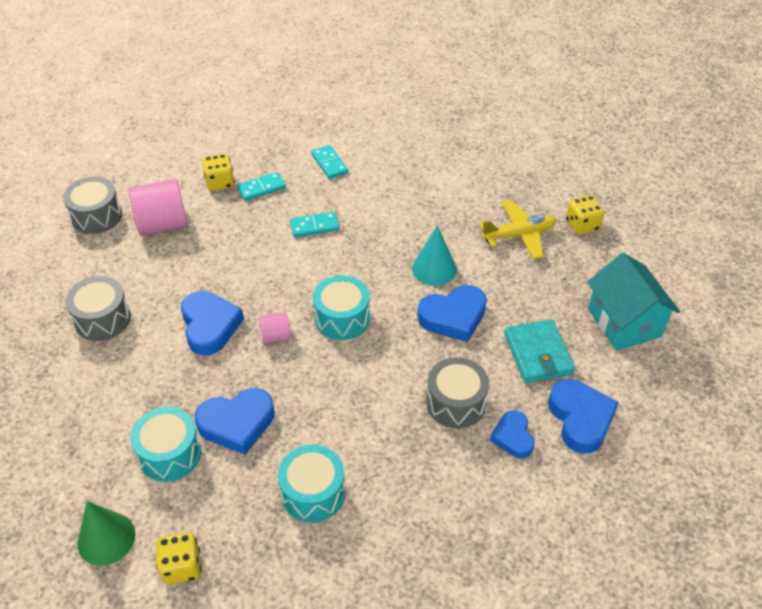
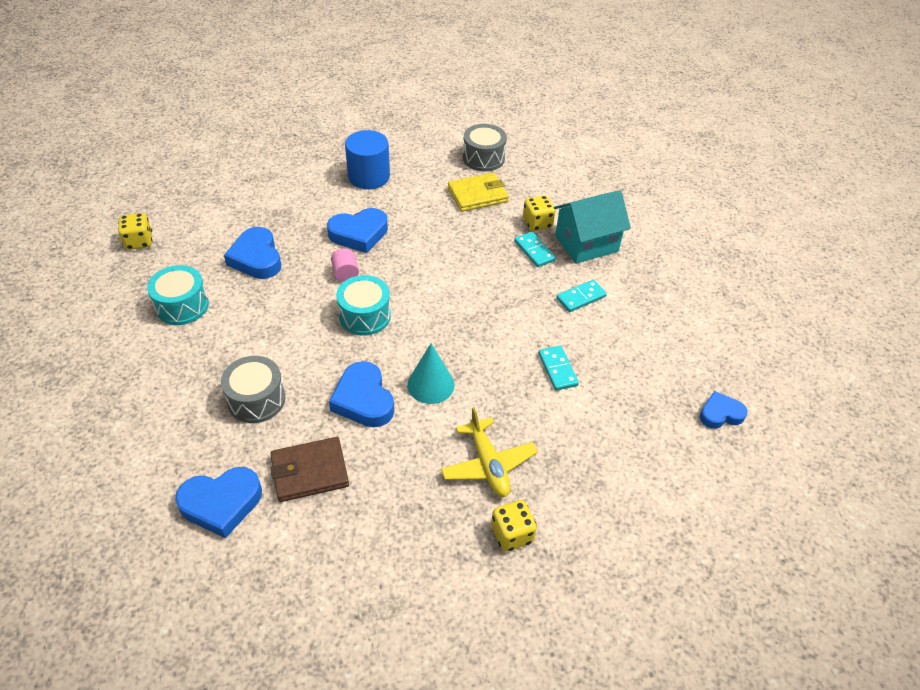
camera: 85 degrees right, 0 degrees up
(102, 319) = (369, 176): grey drum -> blue cylinder
(106, 538) = (171, 204): green cone -> none
(163, 224) = (477, 195): pink cylinder -> yellow wallet
(170, 454) = (235, 226): turquoise drum -> none
(314, 226) = (485, 291): turquoise domino -> turquoise domino (557, 369)
(513, 437) = (210, 443): blue heart -> blue heart (720, 414)
(538, 354) = (310, 472): turquoise wallet -> brown wallet
(624, 322) = (349, 564): turquoise house -> turquoise house (586, 244)

